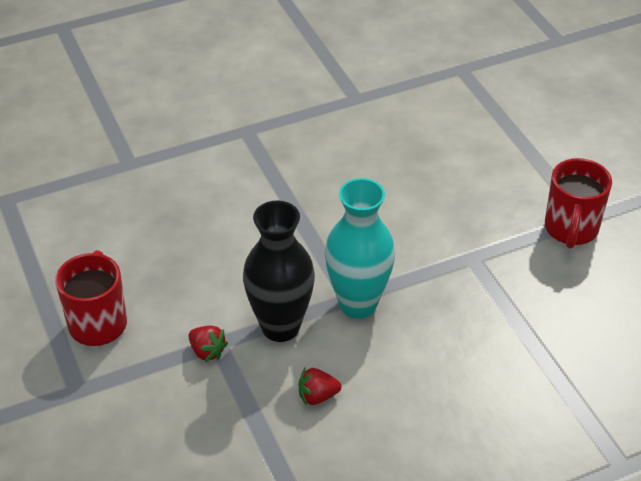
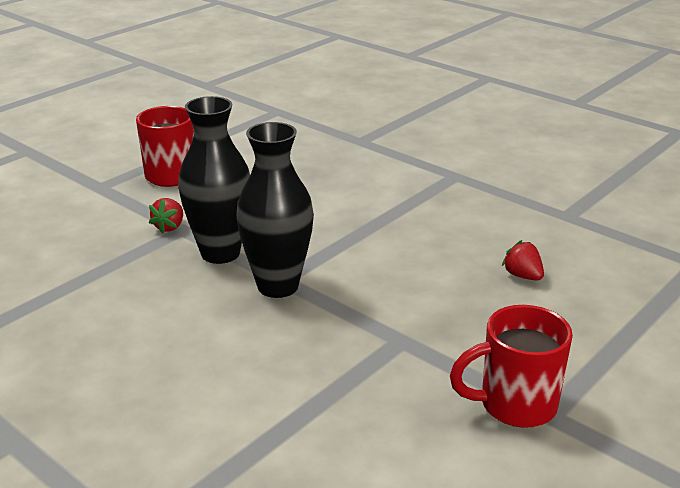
camera: 65 degrees right, 15 degrees down
(317, 396) = (145, 293): red strawberry -> red strawberry (522, 276)
(358, 304) = (278, 286): turquoise vase -> black vase

